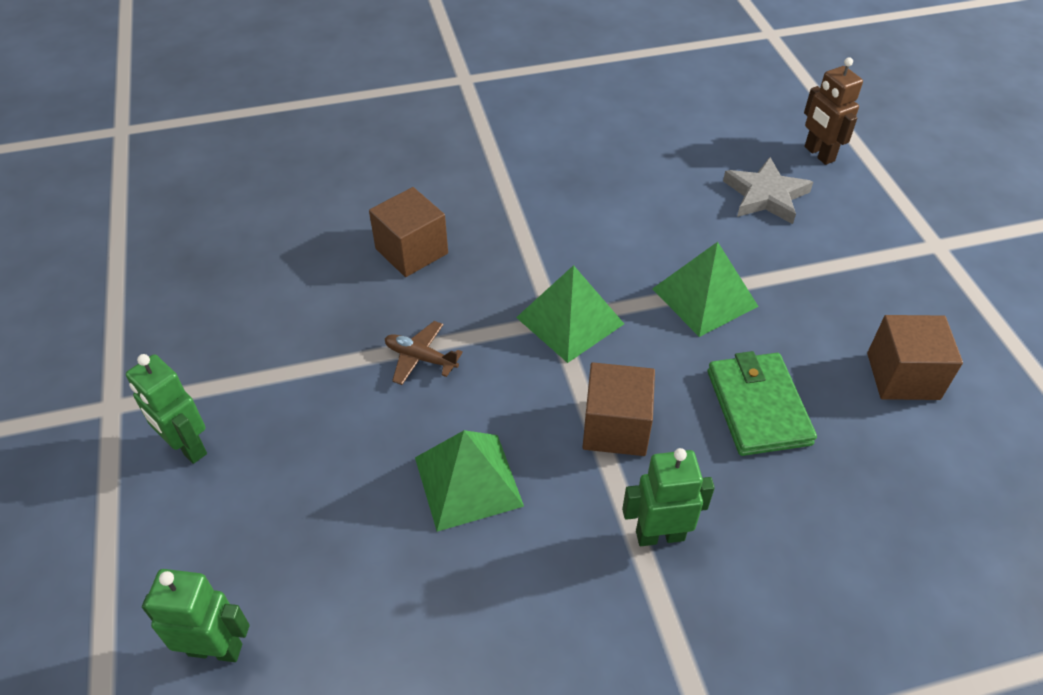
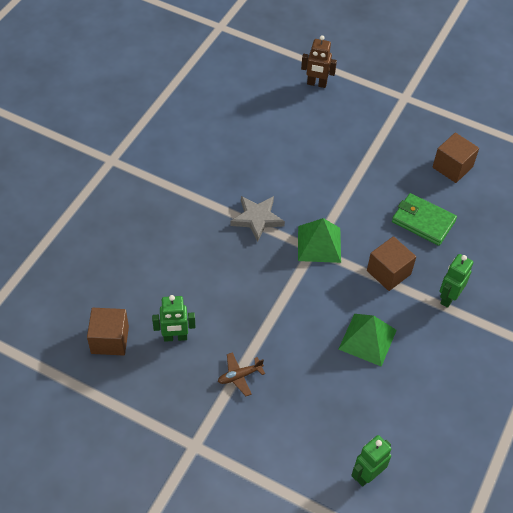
camera: 50 degrees left, 5 degrees up
(187, 447) = (251, 428): green robot -> green robot (175, 337)
(411, 251) = (216, 268): brown cube -> brown cube (110, 340)
(420, 358) = (286, 310): brown plane -> brown plane (240, 376)
(704, 297) = (353, 191): green pyramid -> none
(765, 195) = (320, 122): grey star -> grey star (257, 219)

